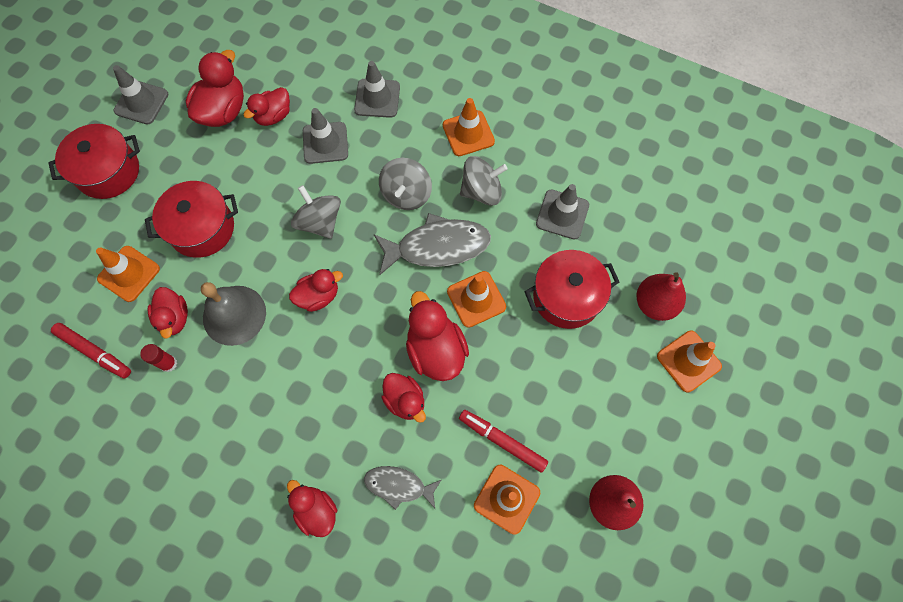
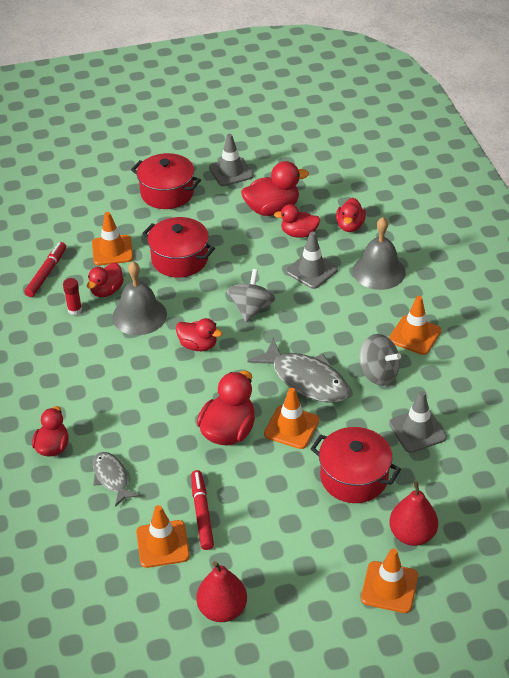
camera: 50 degrees right, 25 degrees down
(94, 352) = (47, 273): red marker -> red marker turned 150 degrees counterclockwise
(377, 98) = (379, 271): grey traffic cone -> grey bell
(405, 400) = (174, 440): red duck -> red duck (350, 226)
(406, 194) = (325, 336): grey spinning top -> none

